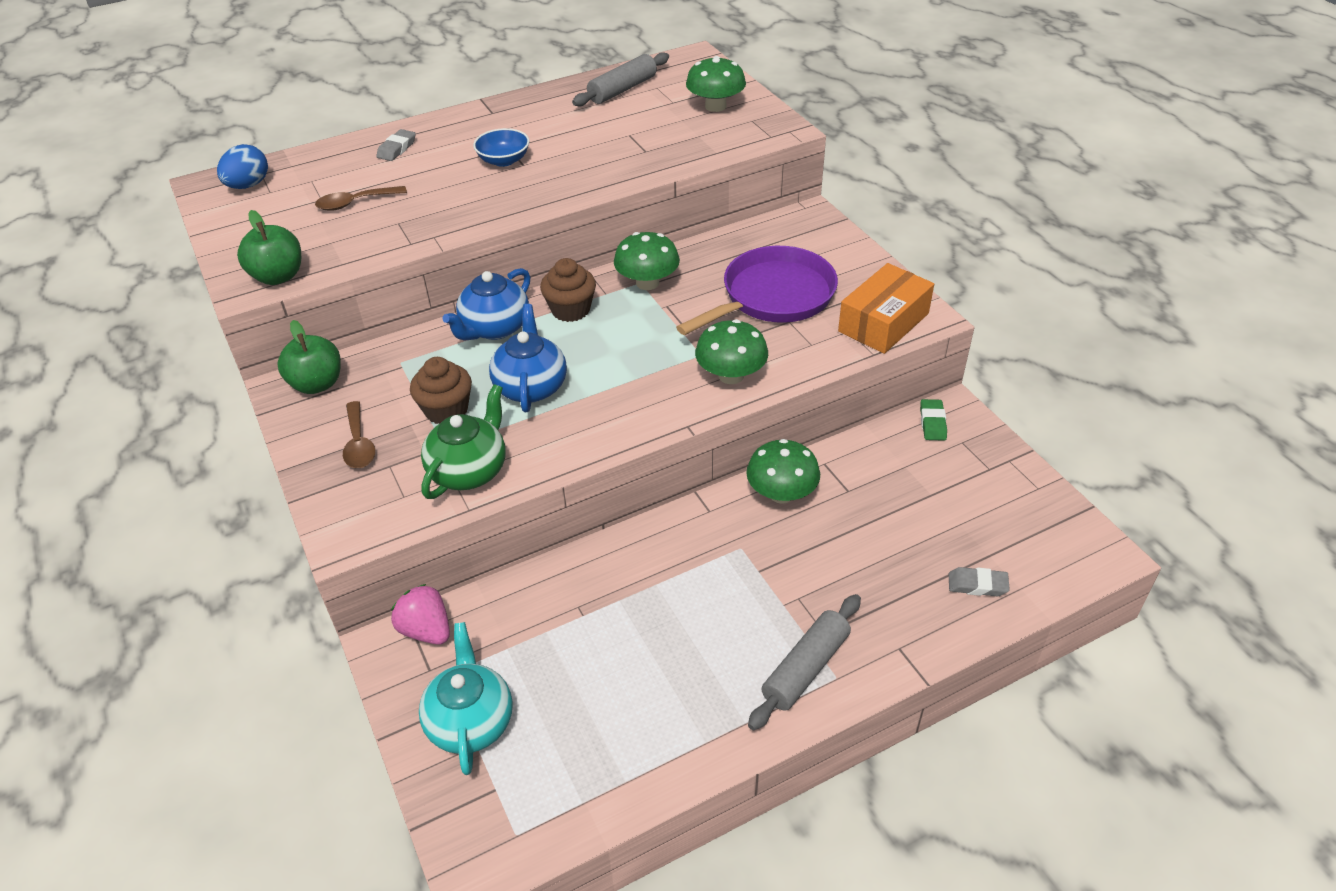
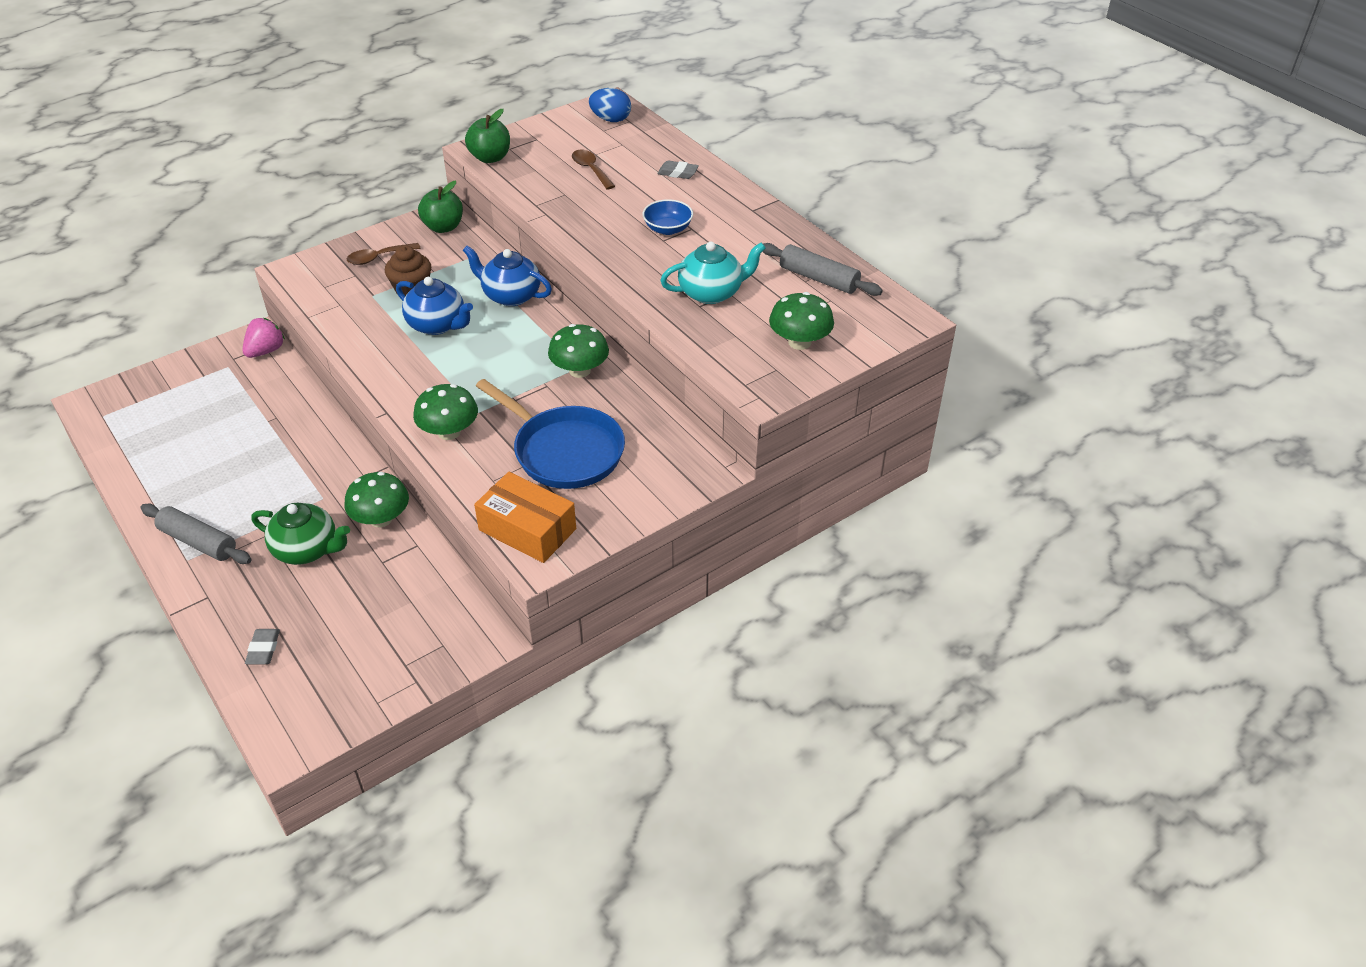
camera: 80 degrees right, 0 degrees up
(469, 470) = (346, 310): green teapot -> green teapot (307, 549)
(470, 721) = (188, 383): turquoise teapot -> turquoise teapot (711, 293)
(531, 386) = (437, 325): blue teapot -> blue teapot turned 45 degrees clockwise
(570, 310) = (537, 331): brown cupcake -> none
(772, 297) = (564, 451): purple pan -> blue pan
(932, 423) = (469, 622): green eraser -> none

